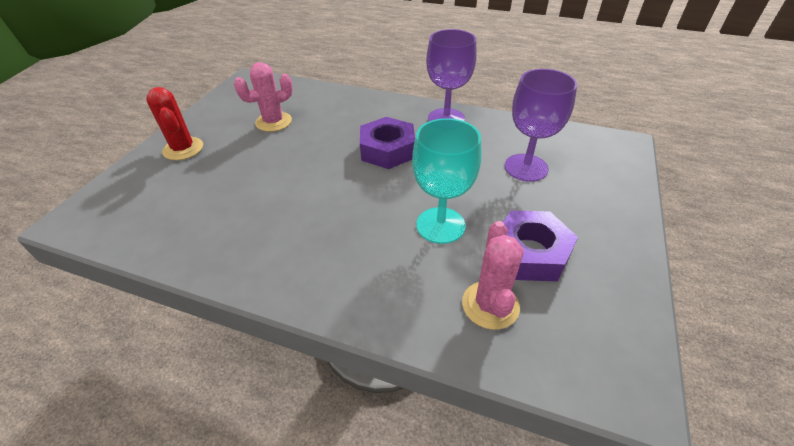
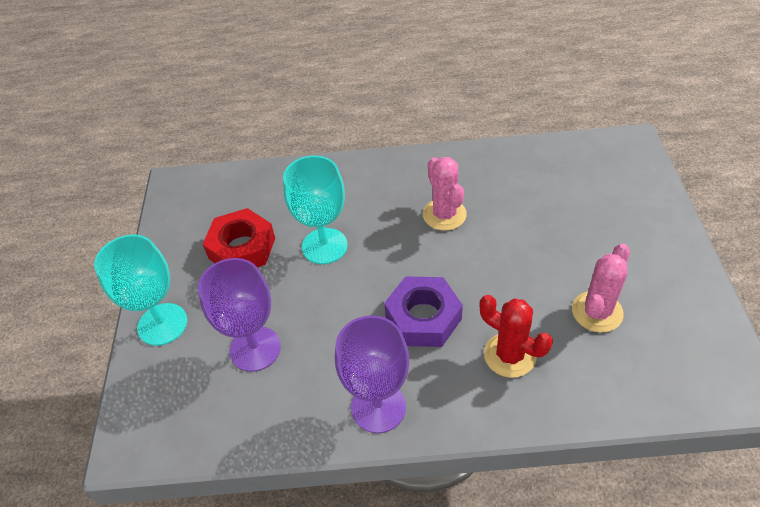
camera: 160 degrees right, 5 degrees up
(183, 149) = (645, 235): red cactus -> red cactus (509, 355)
(490, 305) = (267, 199): pink cactus -> pink cactus (444, 214)
(530, 253) = (242, 248): purple nut -> red nut
(613, 207) = (162, 324): none -> turquoise goblet

